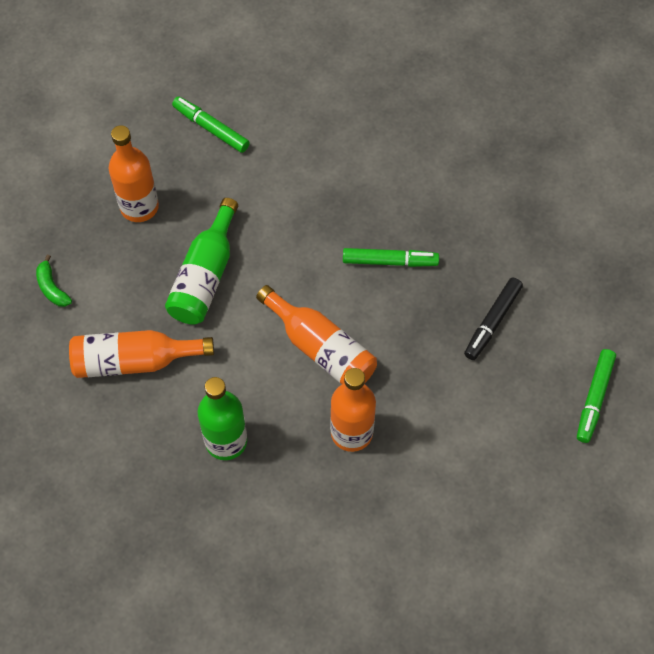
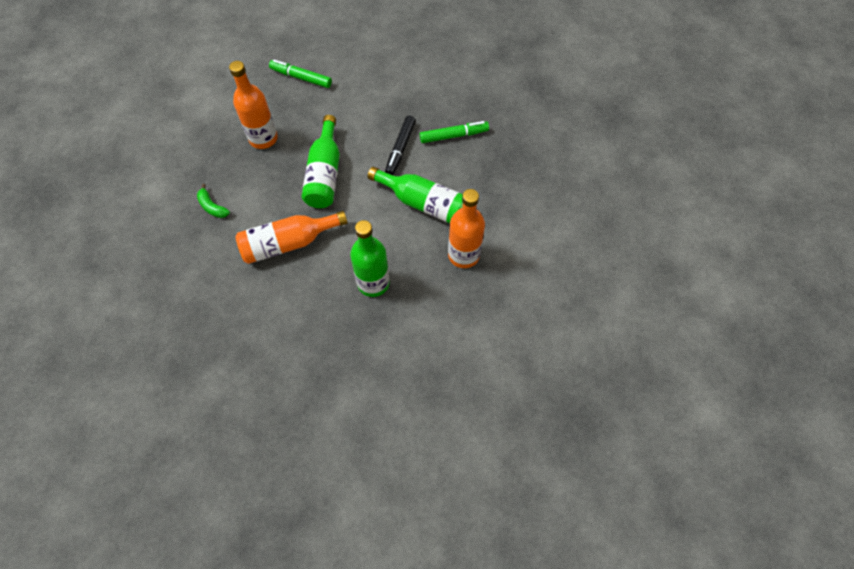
camera: 15 degrees left, 0 degrees up
(321, 348) = (423, 203): orange bottle -> green bottle
(492, 322) = (538, 159): black marker -> black marker (400, 149)
(594, 398) = (624, 192): green marker -> none

